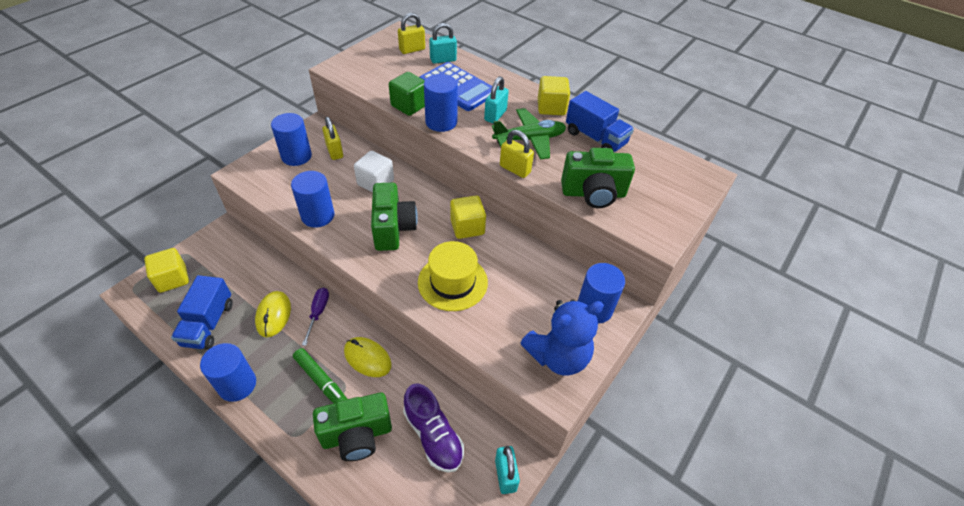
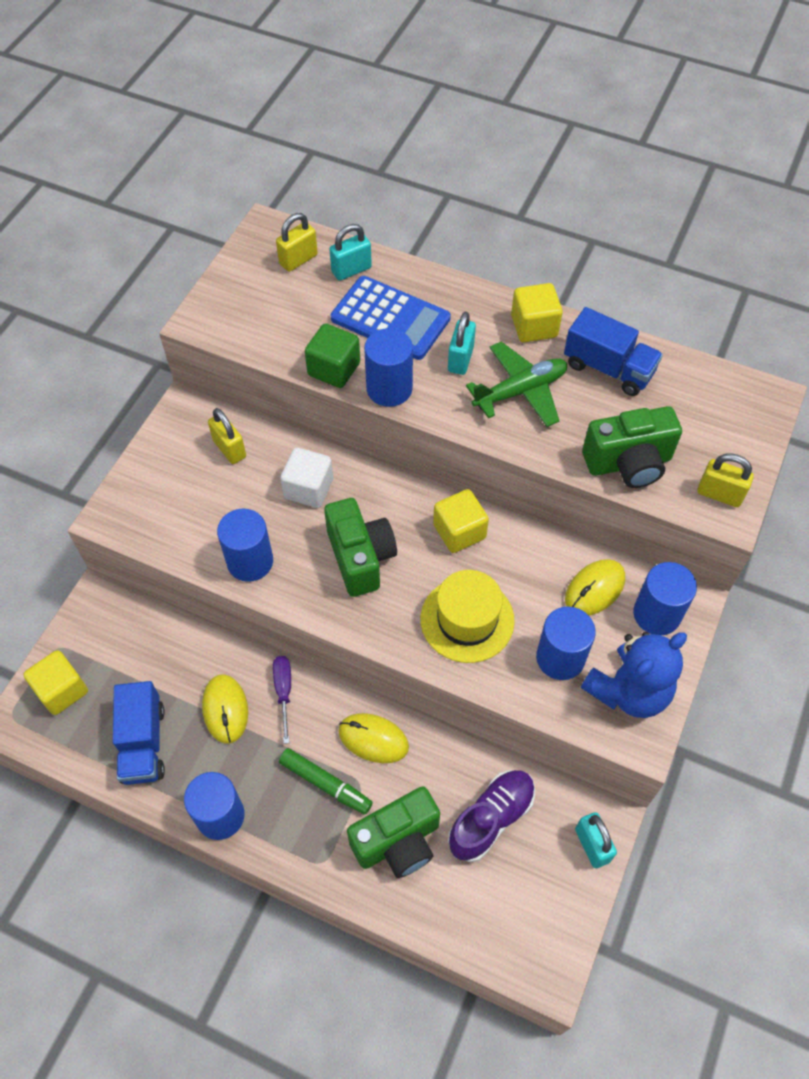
camera: 10 degrees left, 10 degrees up
(296, 156) = (178, 470): blue cylinder -> blue cylinder (560, 658)
(433, 435) = (491, 819): purple shoe -> purple shoe turned 90 degrees counterclockwise
(515, 169) = (515, 447): yellow padlock -> yellow padlock (719, 494)
(552, 282) = (594, 589): none -> yellow mouse

